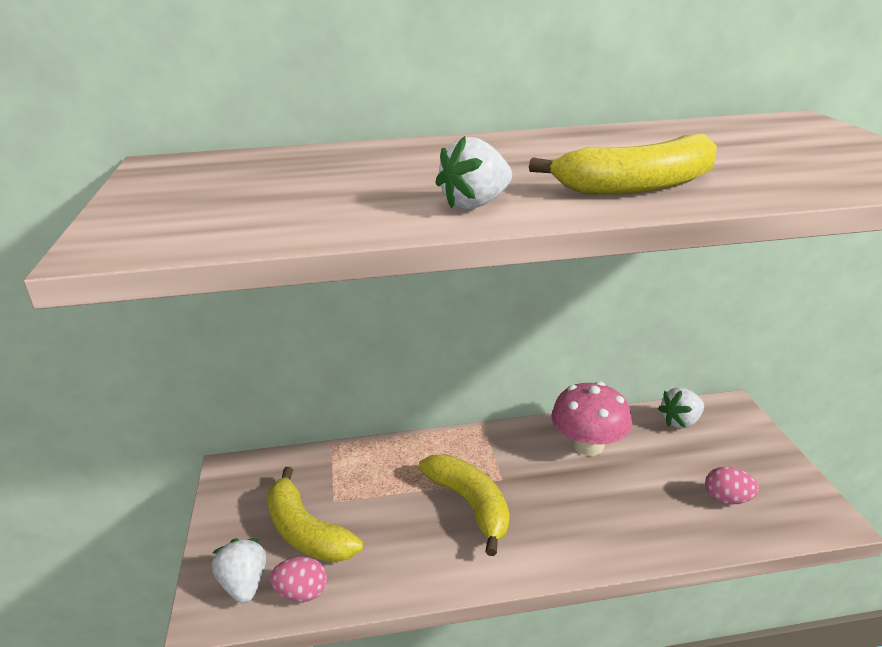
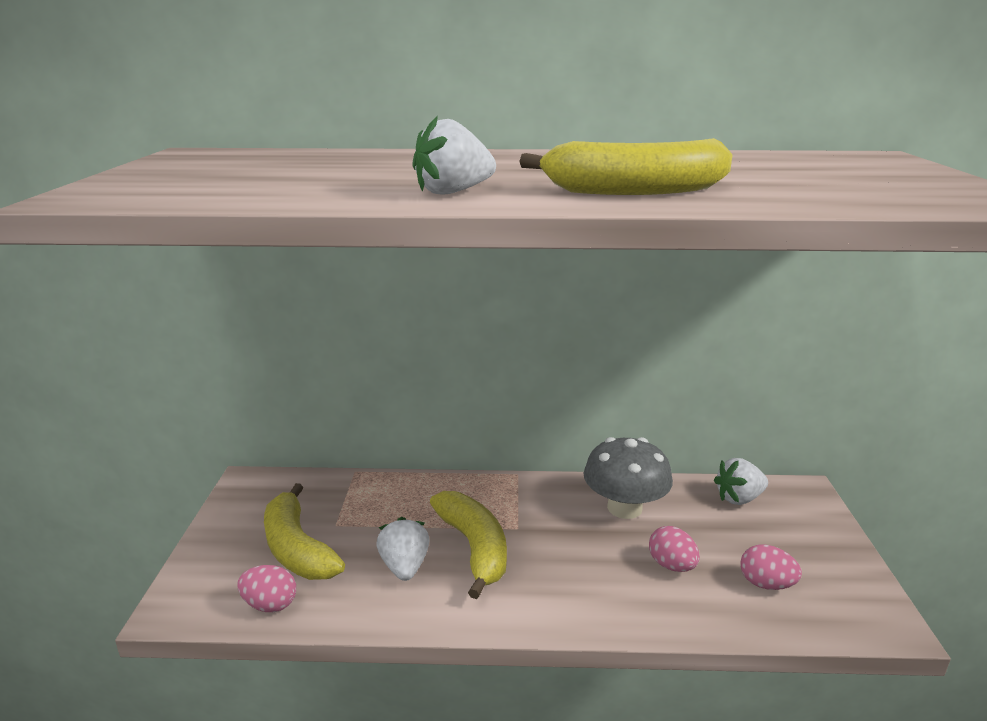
camera: 10 degrees right, 5 degrees down
(244, 585) = (217, 588): white strawberry -> white strawberry (404, 567)
(588, 445) = (624, 508): pink mushroom -> grey mushroom
(645, 494) = (671, 565): none -> pink egg

